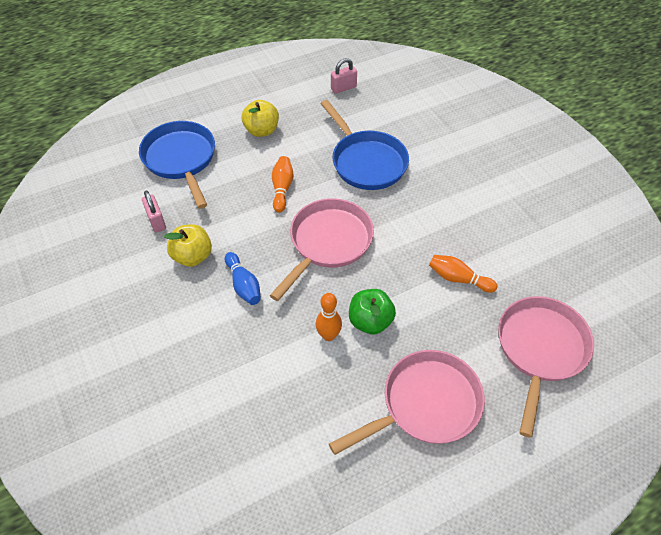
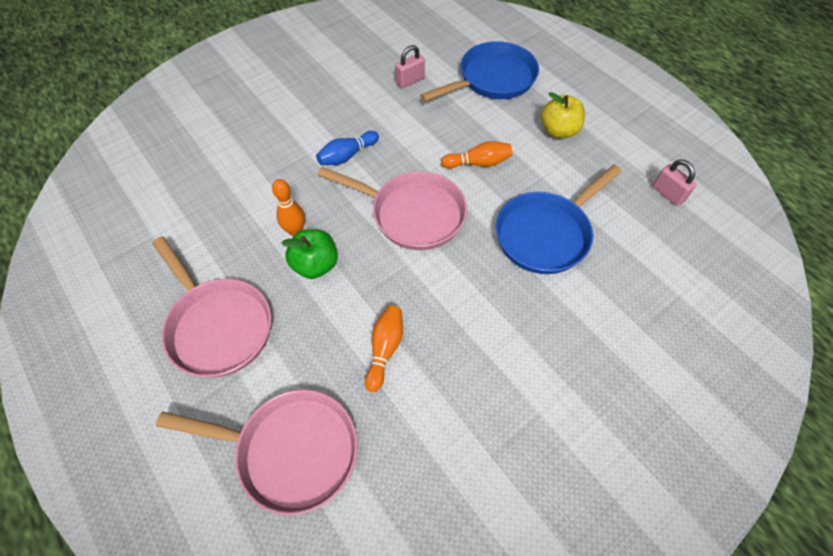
camera: 80 degrees right, 5 degrees up
(192, 256) = (374, 113): yellow apple -> none

